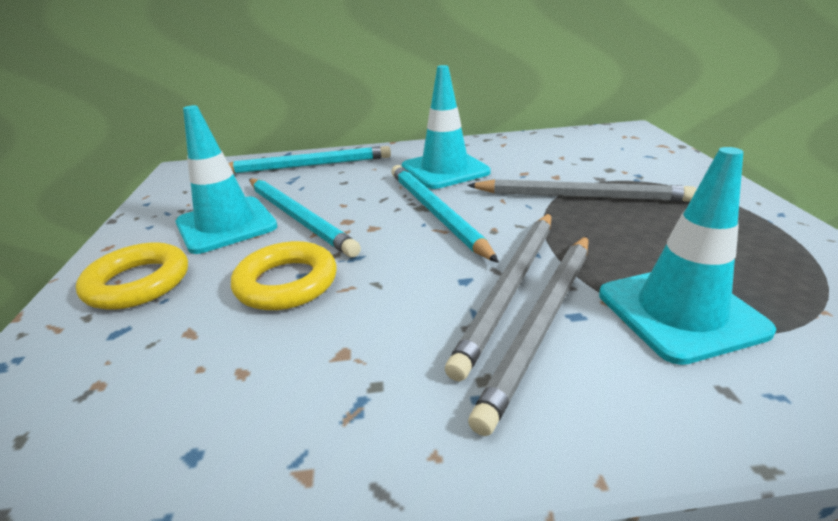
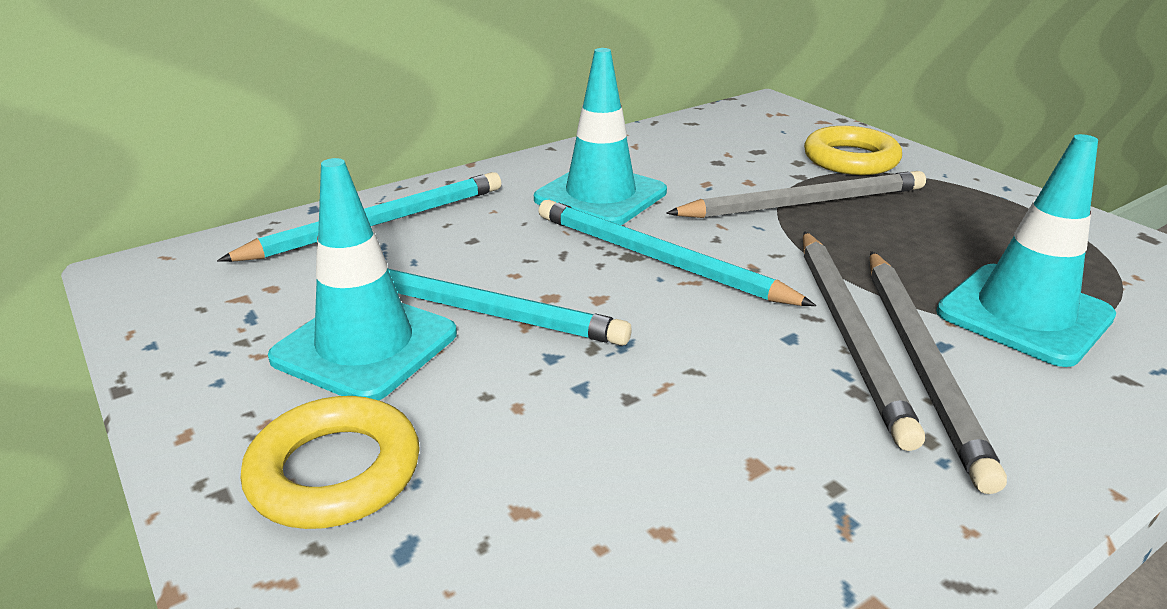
camera: 30 degrees left, 0 degrees up
(286, 282) = (575, 403): yellow ring -> yellow ring (850, 159)

